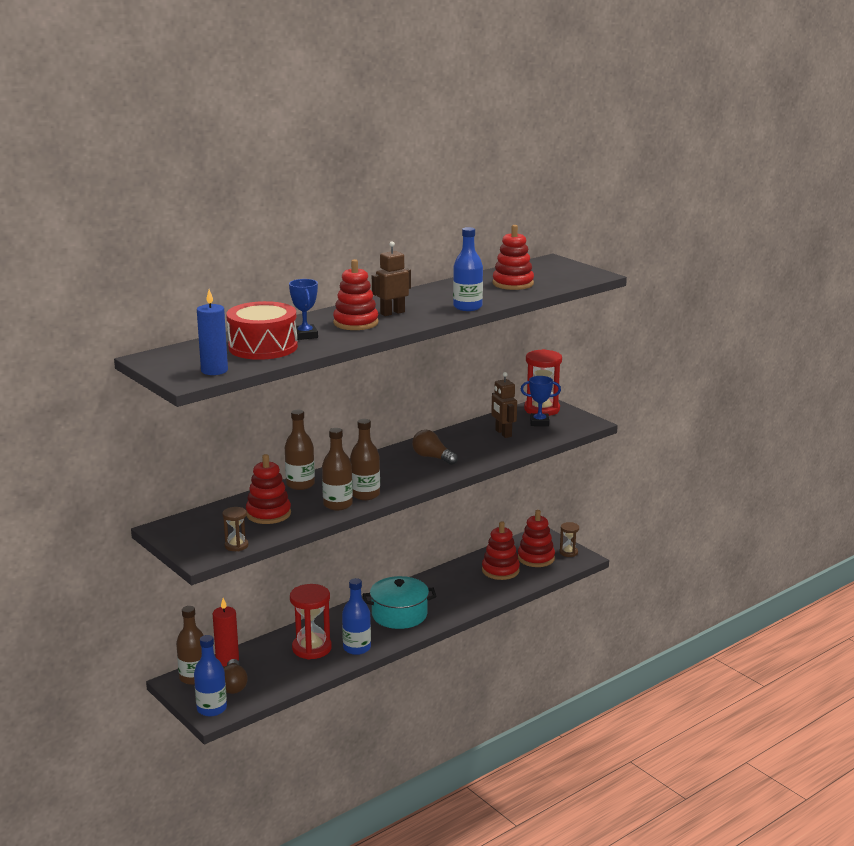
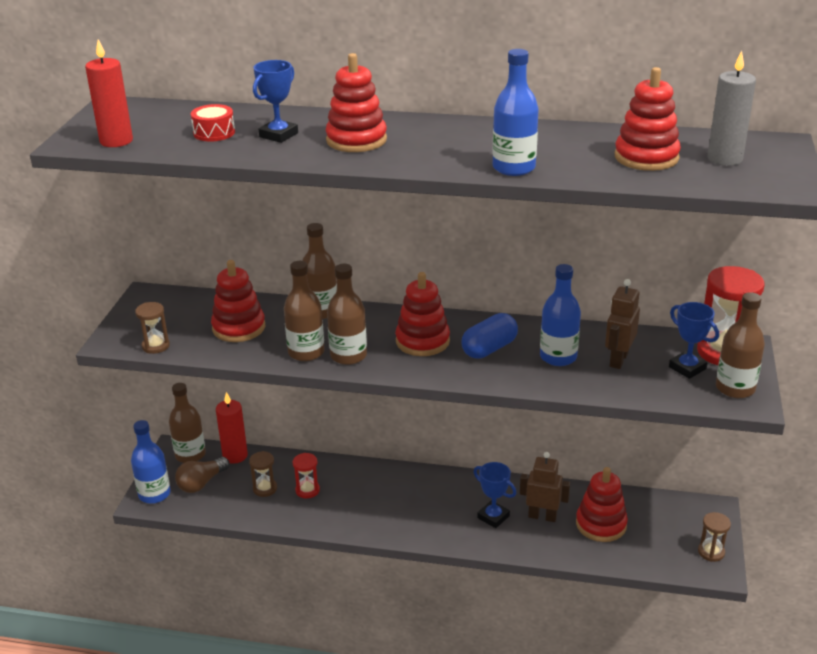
camera: 50 degrees right, 10 degrees up
(214, 370) = (116, 141): blue candle -> red candle
(263, 347) = (214, 133): red drum -> red drum, size x0.48
(282, 663) = (265, 489): none -> brown hourglass
(311, 648) = (307, 490): red hourglass -> red hourglass, size x0.53
(357, 648) = (340, 517): blue bottle -> blue bottle (558, 357)
(392, 313) = (420, 142): brown robot -> brown robot (542, 516)
(399, 615) = (428, 508): turquoise pot -> none
(432, 457) = (489, 349): brown light bulb -> blue capsule
(441, 598) = (493, 517): none -> blue trophy
(536, 558) = (662, 535): red stacking toy -> red stacking toy (422, 341)
(545, 273) = (724, 159): none -> grey candle
(574, 421) = (735, 388): none -> brown bottle

